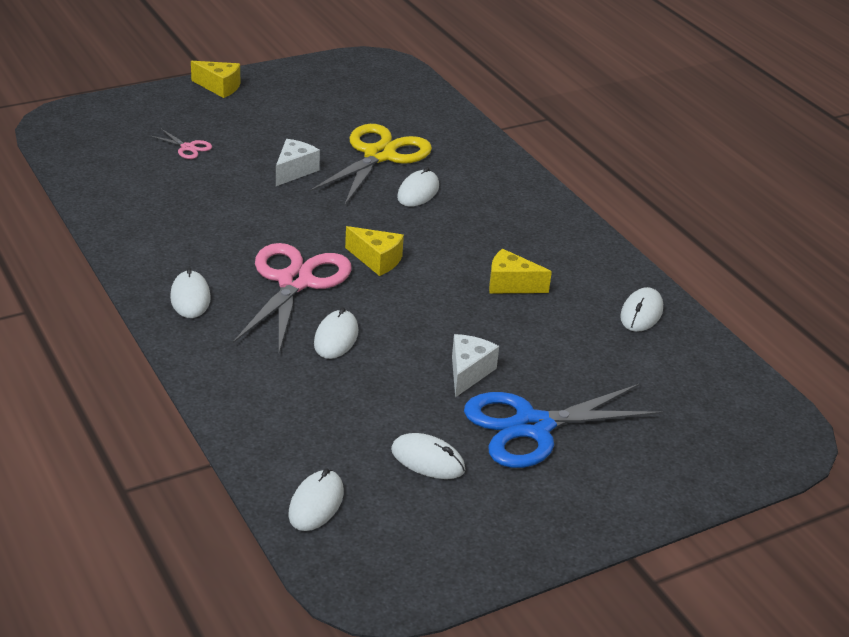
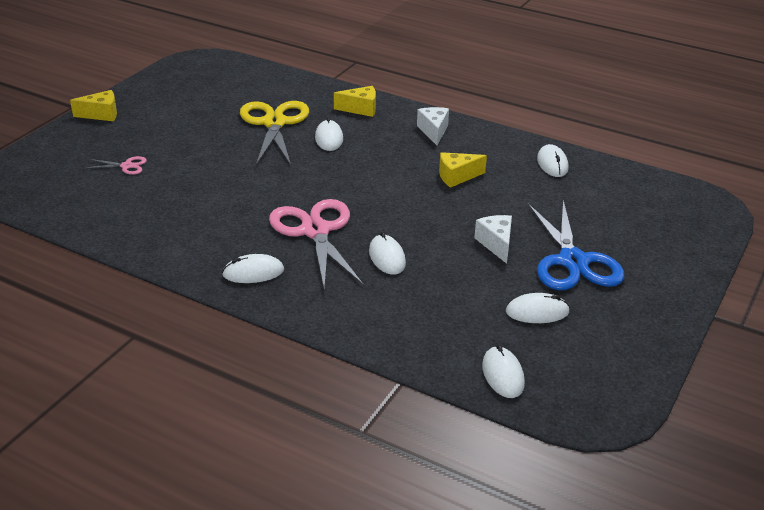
camera: 30 degrees left, 0 degrees up
(190, 298) = (253, 272): white mouse -> white mouse turned 60 degrees counterclockwise
(294, 171) = (226, 154): white cheese -> white cheese (433, 131)
(377, 260) = (354, 194): yellow cheese -> yellow cheese (361, 109)
(533, 427) = (573, 261): blue scissors -> blue scissors turned 45 degrees counterclockwise

